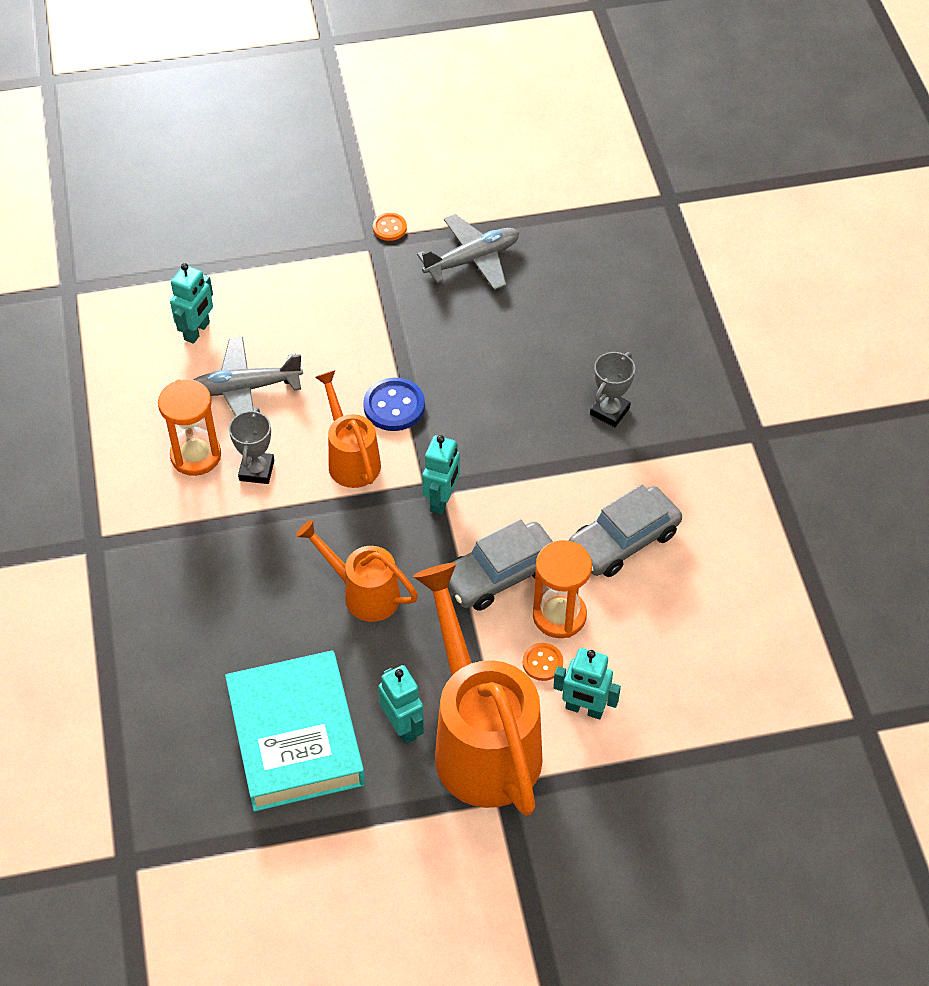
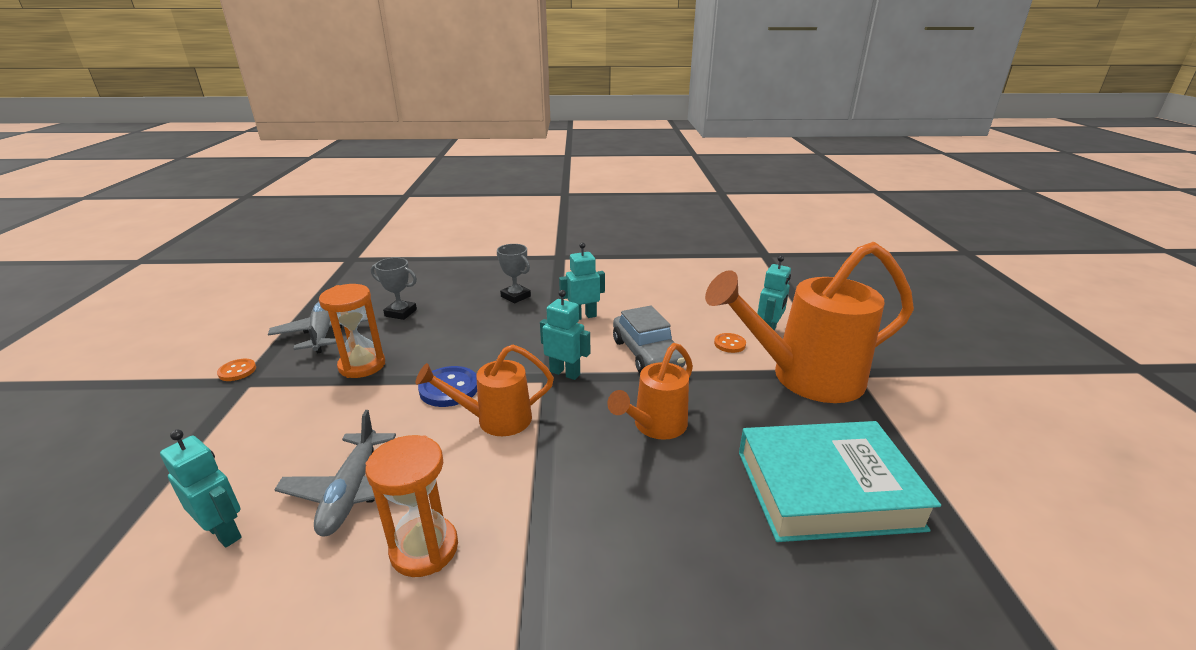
camera: 80 degrees left, 25 degrees down
(256, 470) = (476, 491): grey trophy -> grey trophy (401, 313)
(403, 727) = (800, 417): turquoise robot -> turquoise robot (583, 316)
(559, 615) = (688, 333): orange hourglass -> orange hourglass (362, 365)
(623, 540) = (627, 303): grey car -> none

